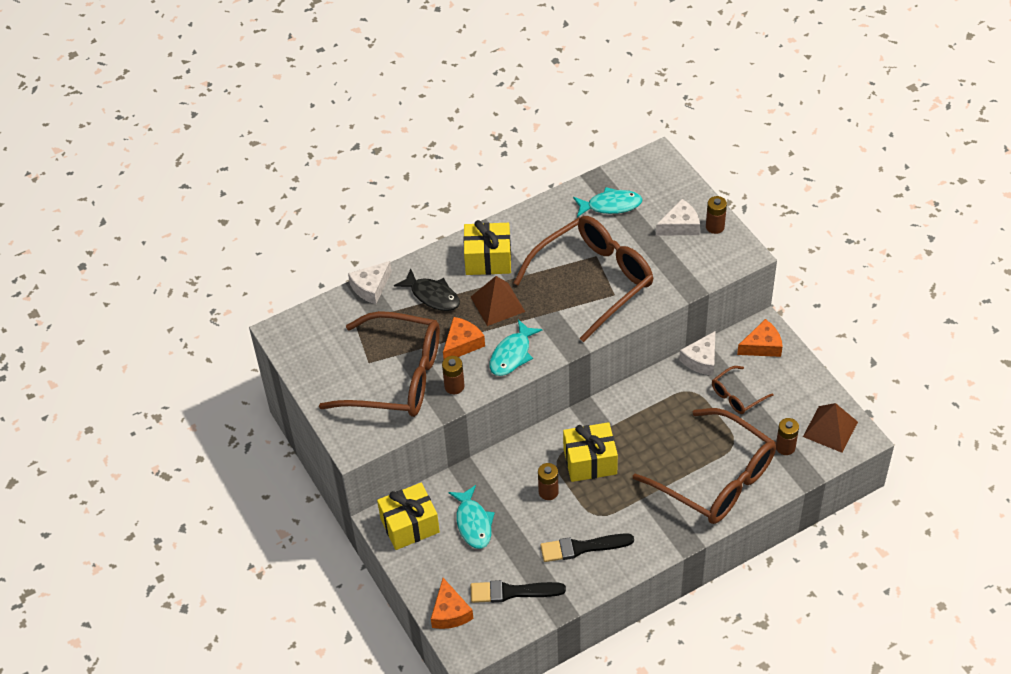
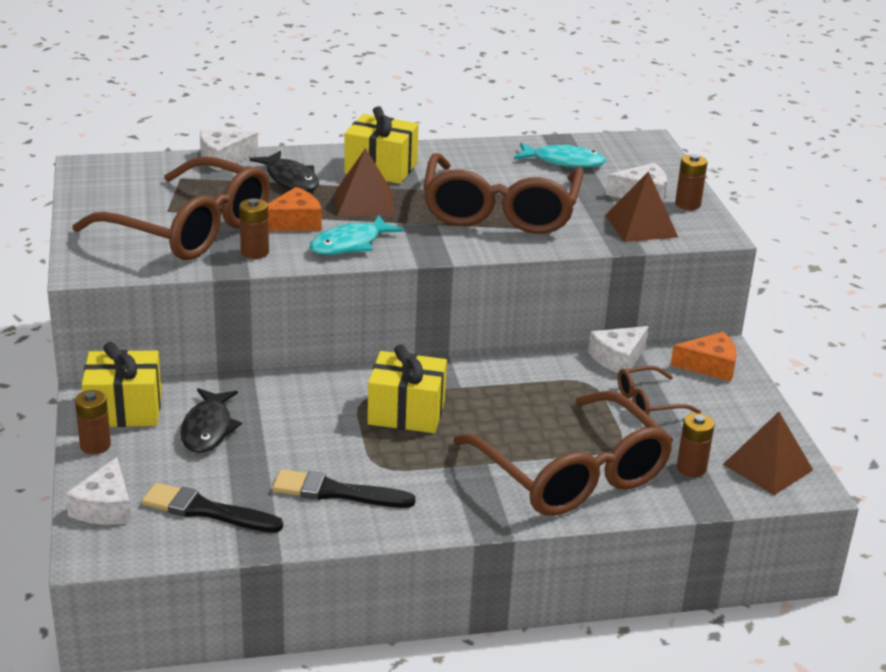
camera: 15 degrees right, 20 degrees down
(450, 612) = (105, 507): orange cheese -> white cheese
(473, 523) = (208, 429): turquoise fish -> black fish
(548, 492) = (330, 426): brown battery -> brown battery (95, 445)
(593, 280) = (500, 211): brown glasses -> brown glasses turned 120 degrees clockwise
(693, 263) = (641, 226): none -> brown pyramid

